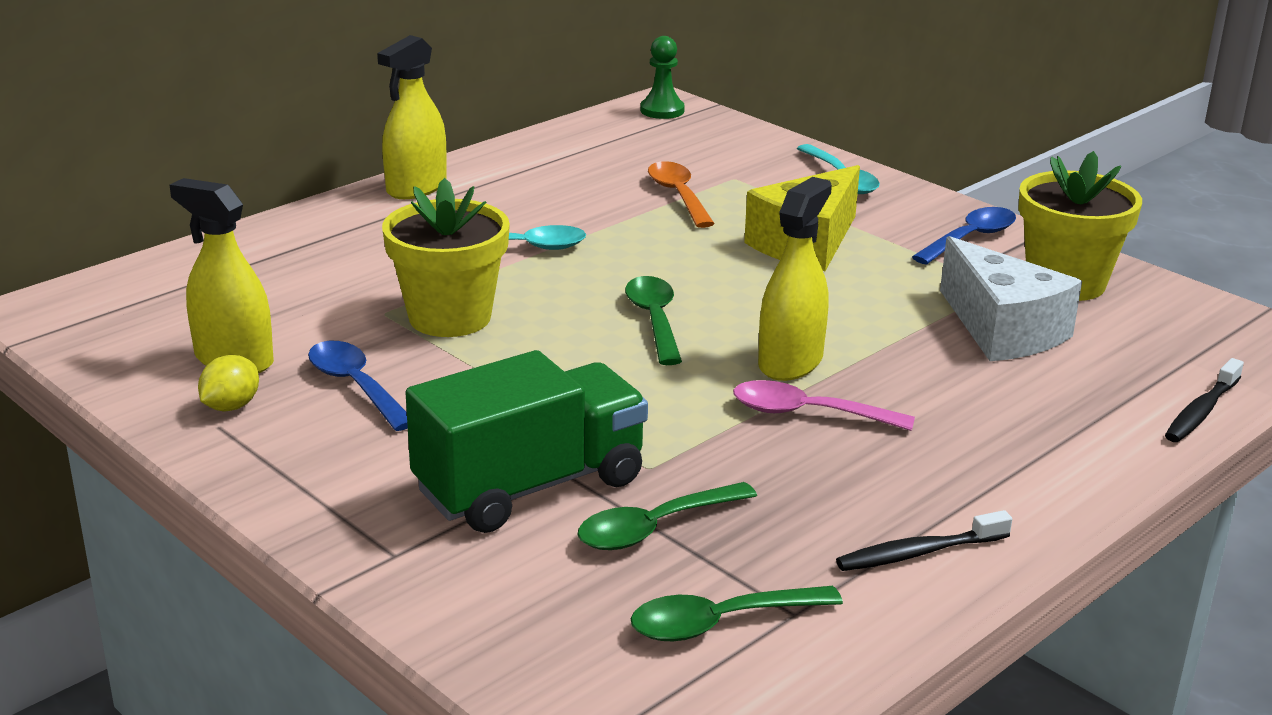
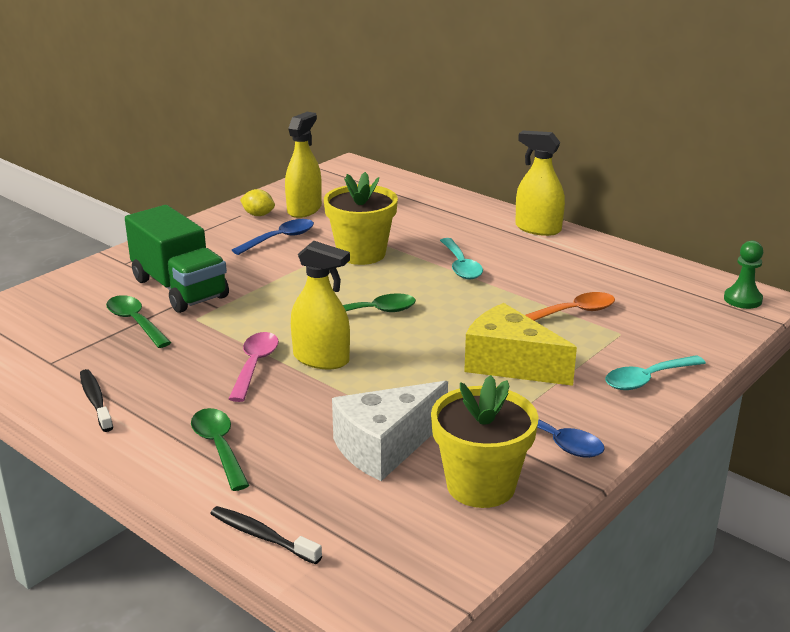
camera: 85 degrees right, 0 degrees up
(720, 623) = (48, 342): green spoon -> green spoon (219, 447)

